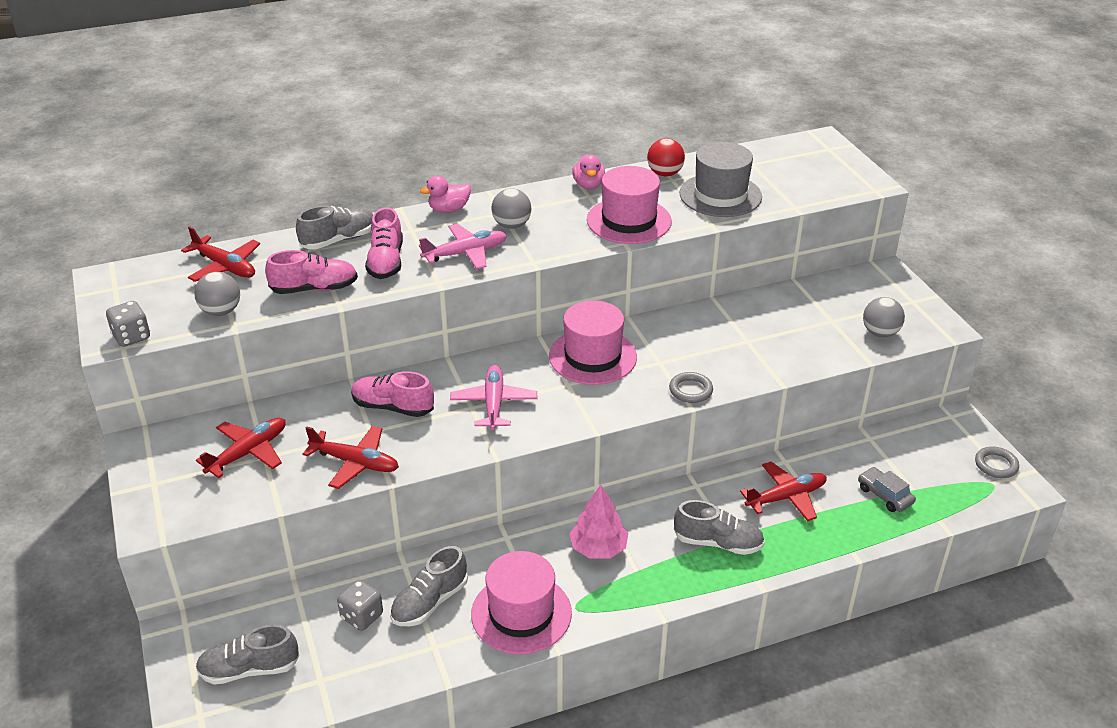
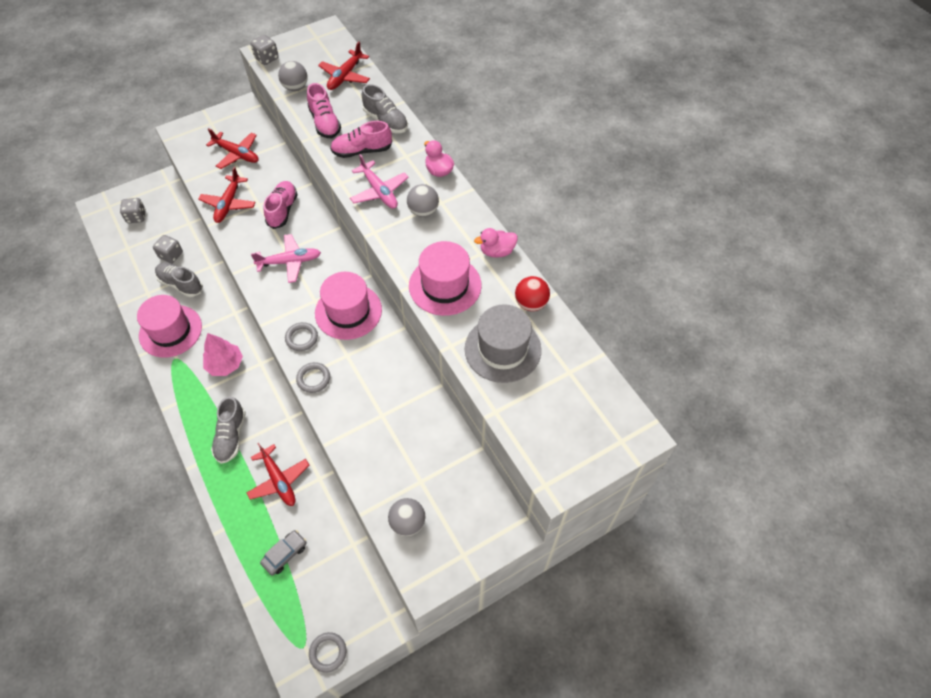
camera: 80 degrees right, 20 degrees up
(249, 669) = (136, 217): grey shoe -> grey dice
(626, 397) = (302, 338): none -> grey ring

